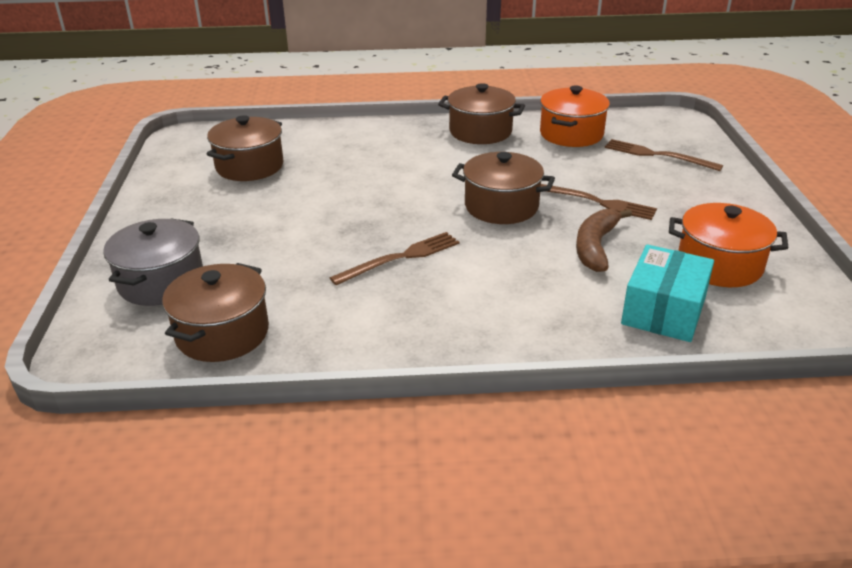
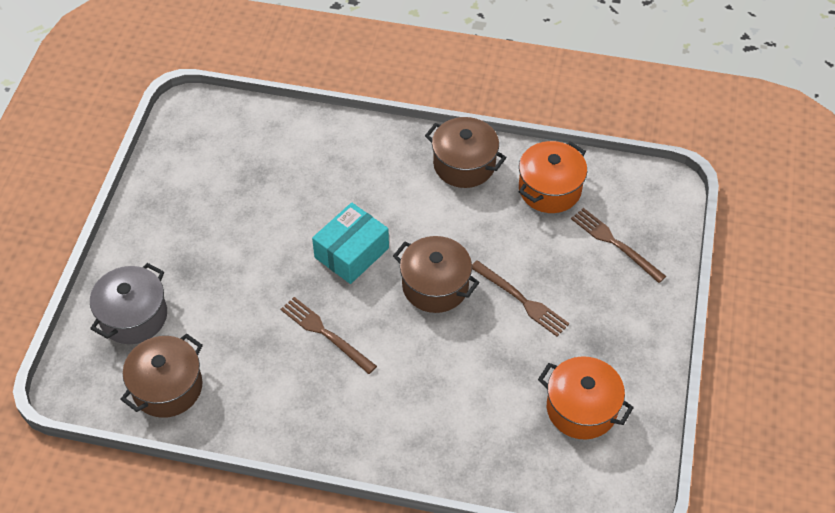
camera: 15 degrees right, 20 degrees up
(249, 166) = (236, 172): brown pot -> none
(400, 258) = (325, 333): brown fork -> brown fork turned 120 degrees counterclockwise
(595, 247) = (490, 360): brown banana -> none
(664, 311) = (506, 449): turquoise box -> turquoise box (352, 253)

